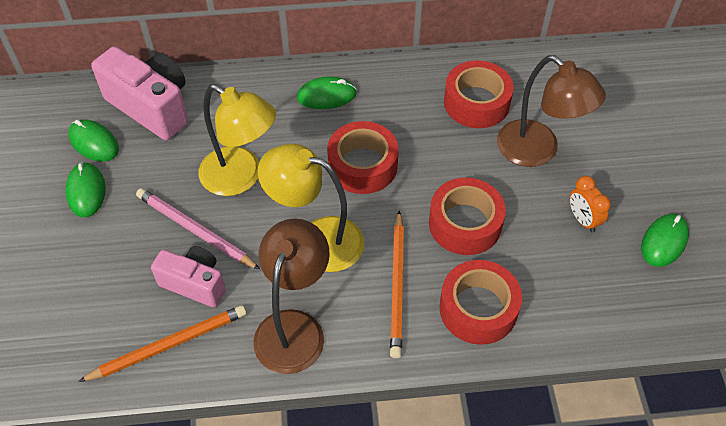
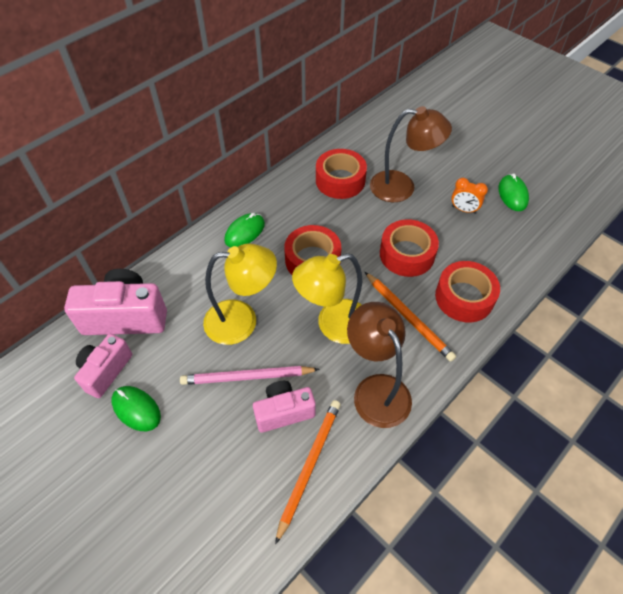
camera: 40 degrees left, 0 degrees up
(94, 143) = (106, 371): green mouse -> pink camera

